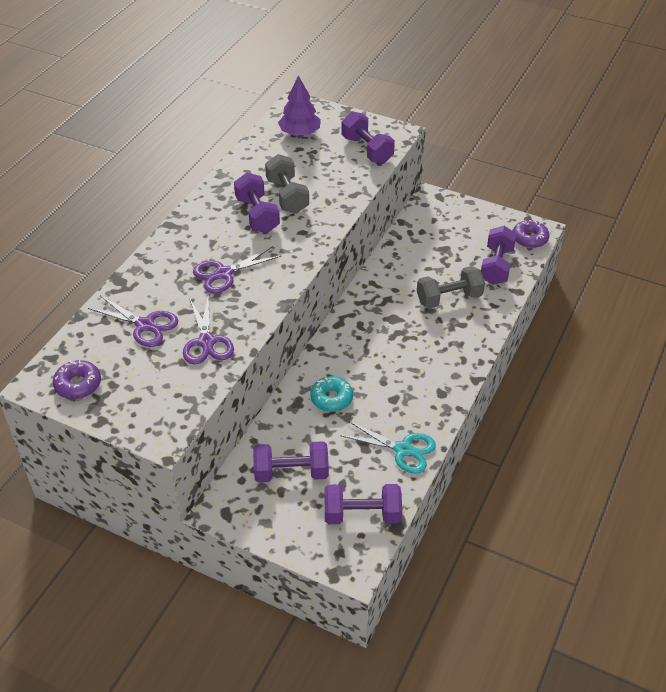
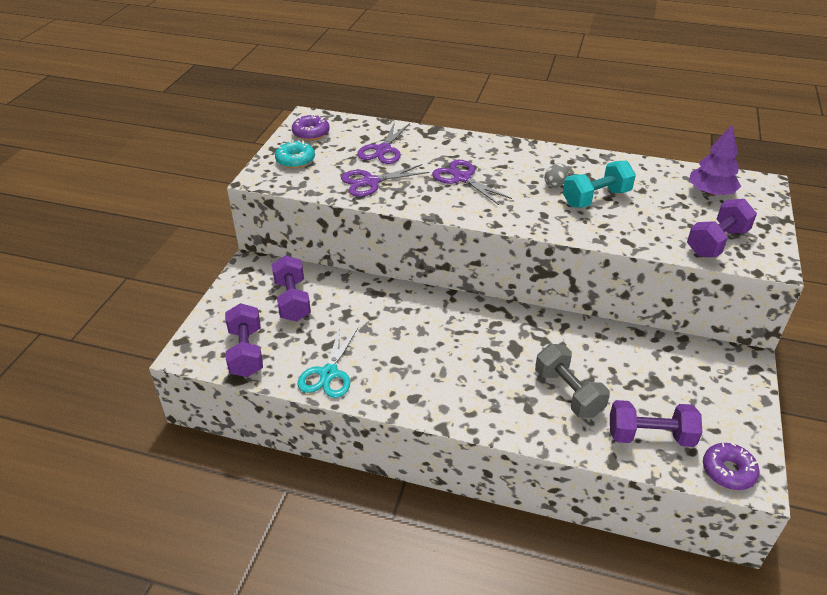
camera: 80 degrees right, 5 degrees down
(257, 215) = (555, 184): purple dumbbell -> grey egg
(287, 196) = (596, 198): grey dumbbell -> turquoise dumbbell
(331, 398) = (387, 315): turquoise donut -> turquoise donut (295, 160)

